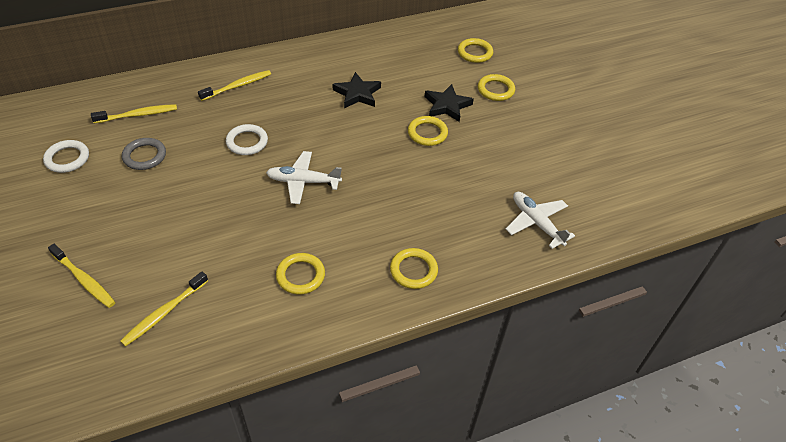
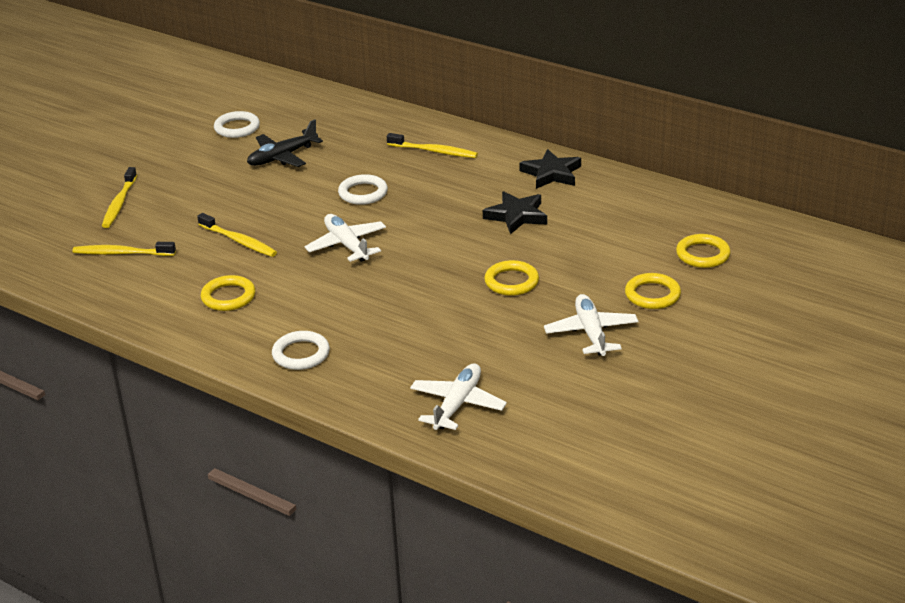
camera: 60 degrees right, 15 degrees down
(138, 115) = (328, 128): yellow toothbrush -> yellow toothbrush (239, 241)
(144, 156) = (282, 157): grey ring -> black plane
(413, 270) = (301, 354): yellow ring -> white ring
(447, 106) = (575, 275): black star -> black star (551, 173)
(511, 131) = (591, 332): none -> white plane

